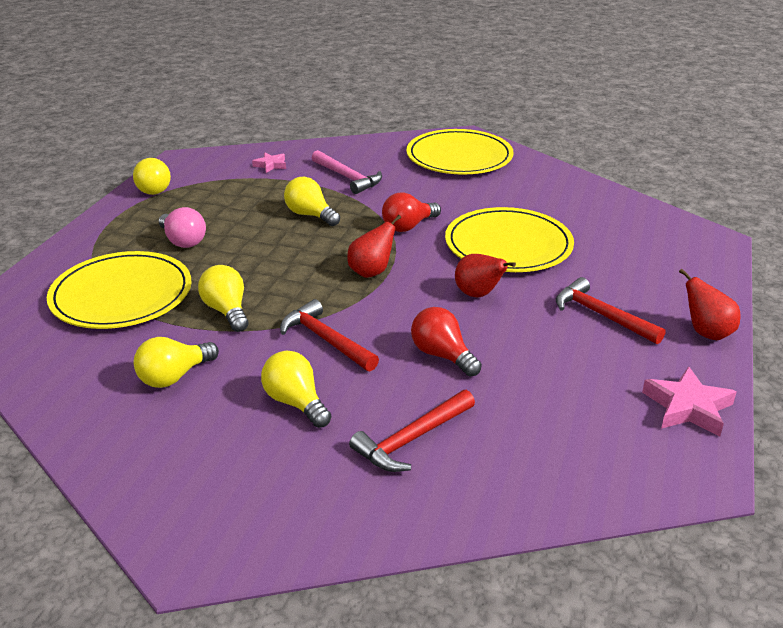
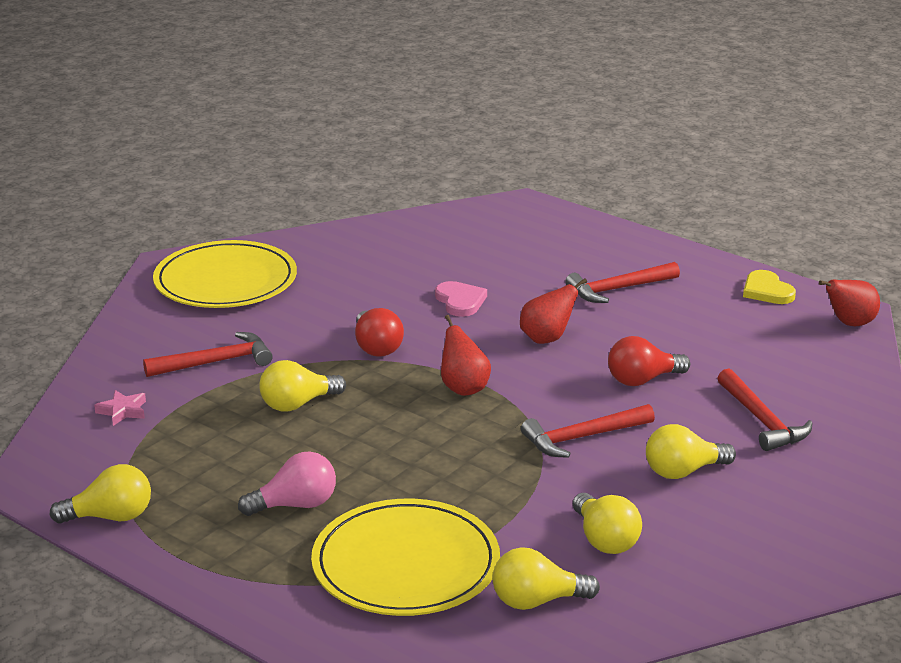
camera: 70 degrees left, 5 degrees down
(227, 311) = (490, 491): yellow light bulb -> yellow light bulb (537, 601)
(348, 178) = (215, 362): pink hammer -> red hammer
(508, 245) = (460, 301): yellow plate -> pink heart
(687, 407) = (767, 291): pink star -> yellow heart
(706, 333) = (669, 253): red pear -> red pear (849, 324)

